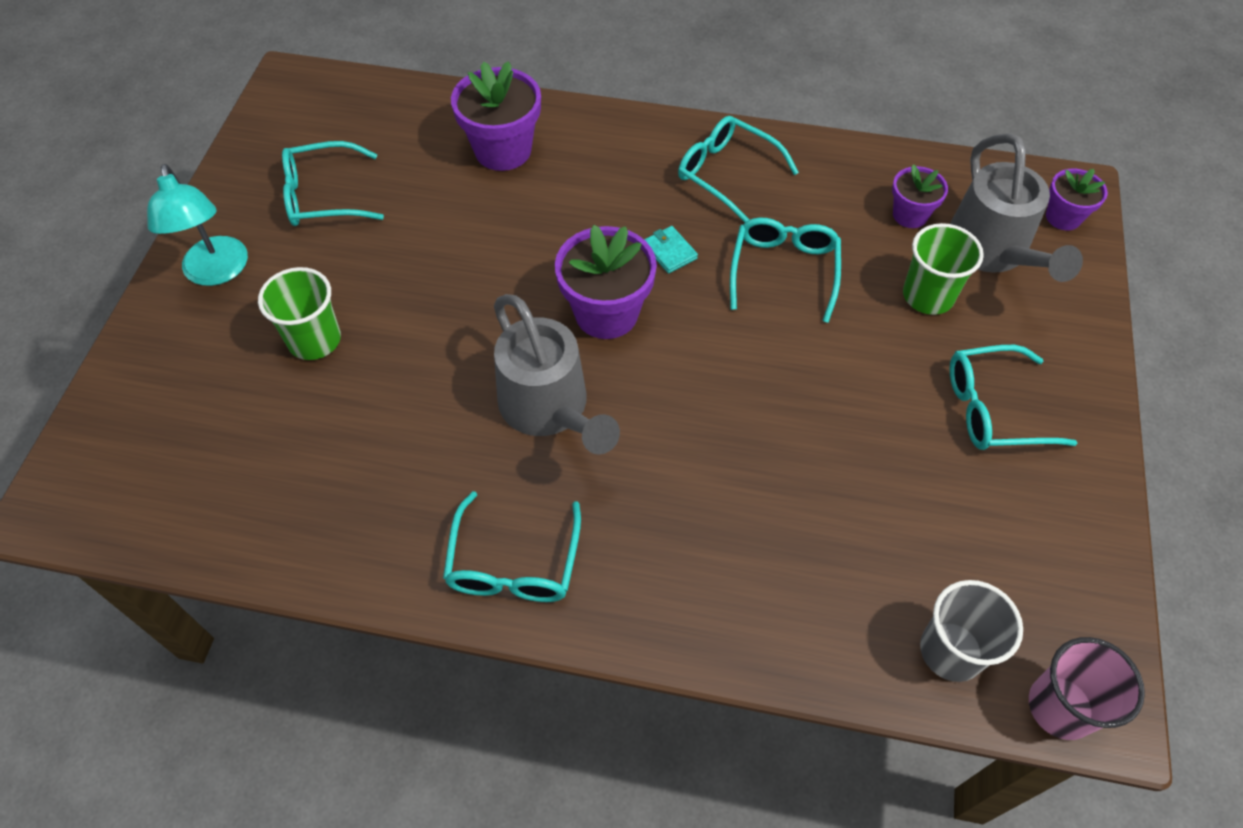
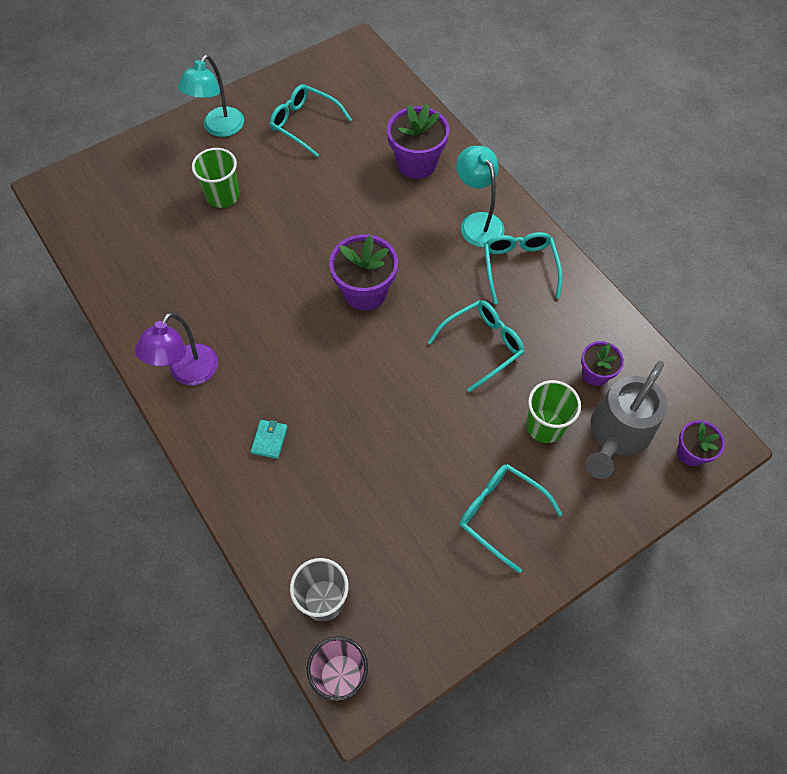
camera: 45 degrees right, 5 degrees up
(514, 562) = (188, 373): turquoise glasses -> purple lamp
(549, 409) = (283, 317): grey watering can -> none
(635, 162) = (477, 222): none -> turquoise lamp
(669, 252) = (435, 286): turquoise wallet -> turquoise wallet (269, 440)

